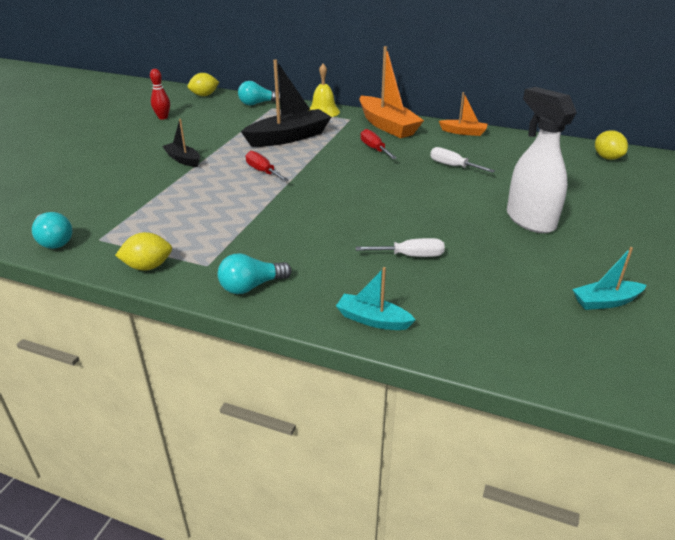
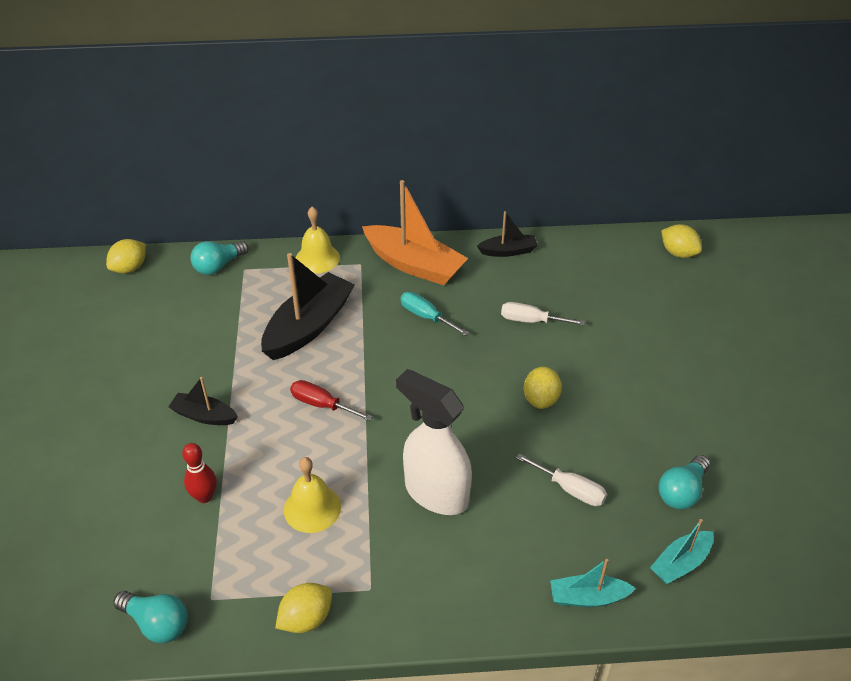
camera: 25 degrees left, 10 degrees up
(163, 117) = (107, 336): red bowling pin -> red bowling pin (204, 497)
(208, 215) = (312, 508): none -> yellow bell
(251, 286) = (440, 601): turquoise light bulb -> turquoise light bulb (682, 492)
(374, 149) = (426, 316): red screwdriver -> turquoise screwdriver
(410, 256) = (570, 489): white screwdriver -> white screwdriver turned 60 degrees clockwise
(427, 204) = (541, 399): none -> yellow lemon
(463, 132) = (508, 251): orange boat -> black boat
(529, 220) = (653, 388): white spray bottle -> white spray bottle (435, 493)
(605, 302) = (773, 485): turquoise boat -> turquoise boat (680, 563)

